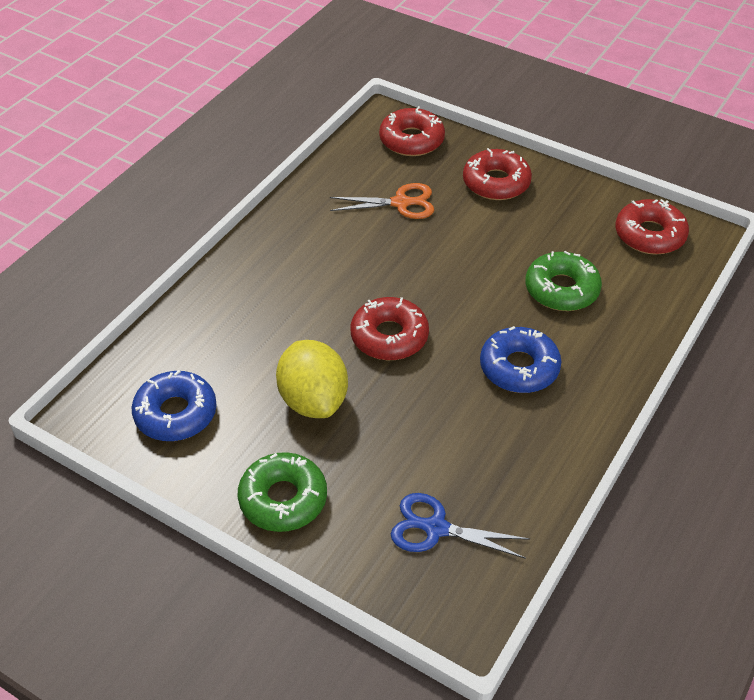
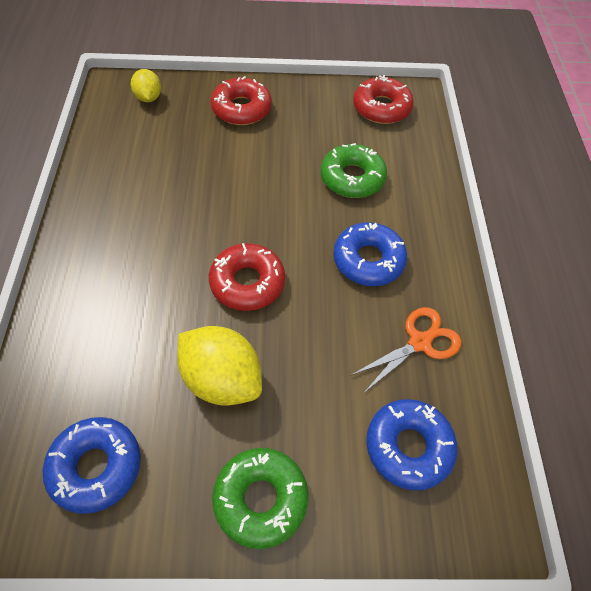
camera: 35 degrees left, 10 degrees up
(401, 203) = (176, 156): orange scissors -> orange scissors (419, 342)
(411, 140) = (148, 98): red donut -> yellow lemon
(436, 528) = (408, 447): blue scissors -> blue donut

